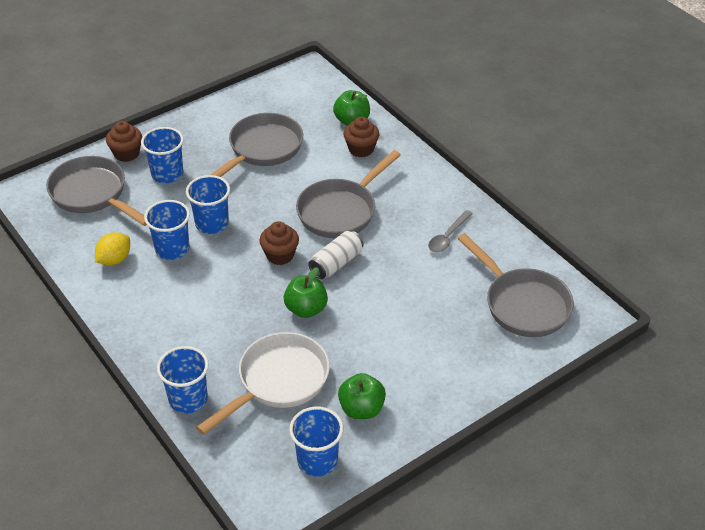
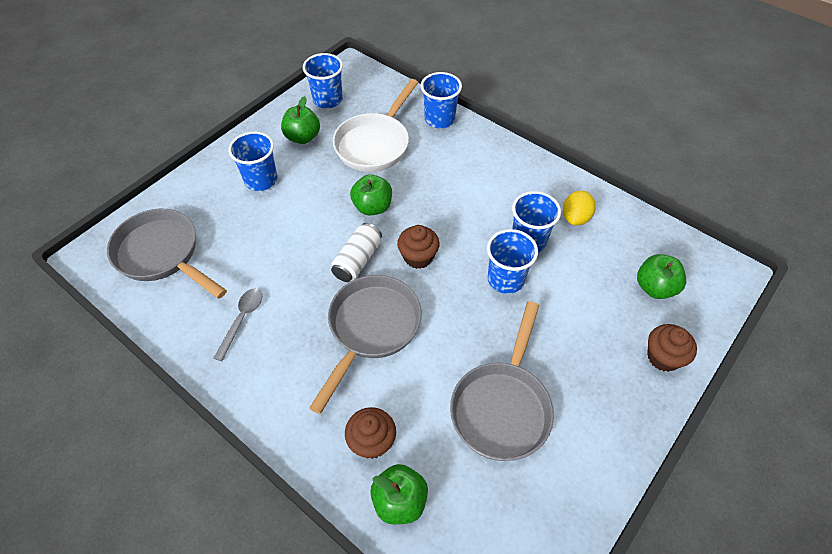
camera: 165 degrees right, 10 degrees up
(92, 194) = (655, 287): grey pan -> green apple
(167, 174) = (594, 336): blue cup -> blue cup (261, 180)

